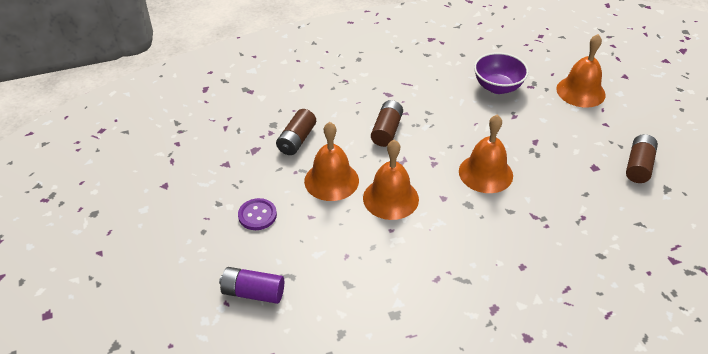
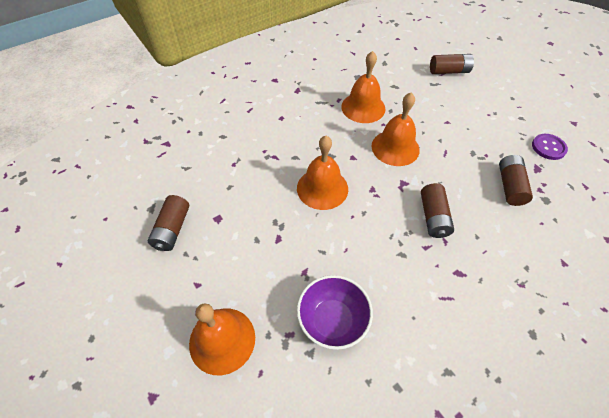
camera: 165 degrees right, 10 degrees up
(253, 292) = (449, 71): purple battery -> brown battery
(257, 215) = (486, 115): purple button -> purple button (548, 147)
(331, 180) = (451, 153): orange bell -> orange bell (363, 107)

